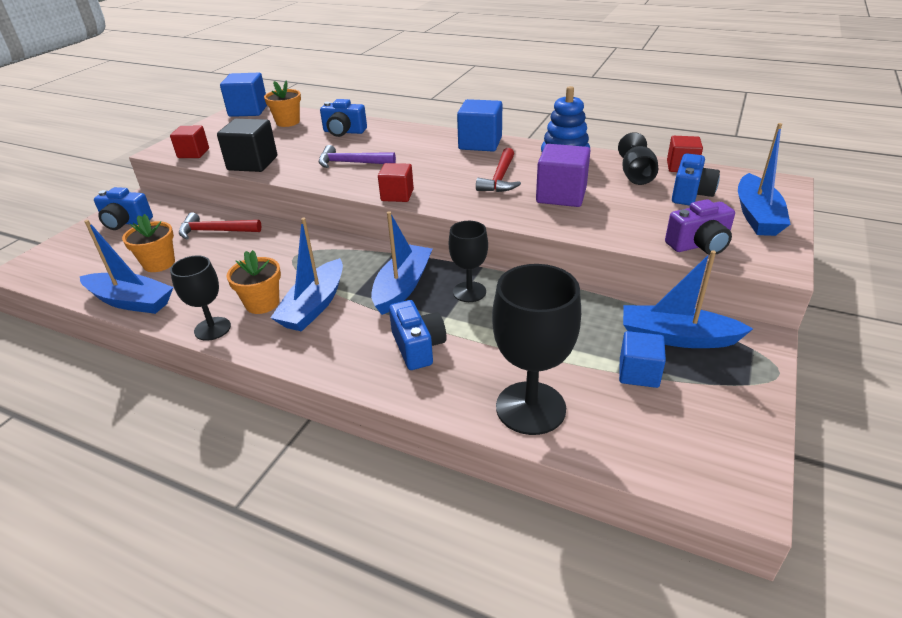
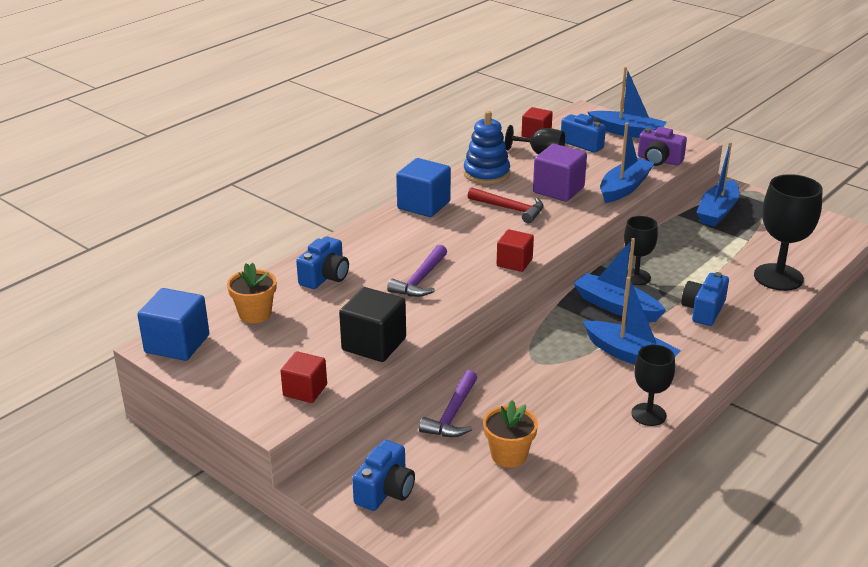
camera: 75 degrees left, 5 degrees down
(131, 301) = (582, 471): blue boat -> blue boat (624, 188)
(215, 231) = (452, 414): red hammer -> purple hammer
(262, 303) = (616, 384): orange flower pot -> none
(418, 347) = (703, 310): blue camera -> blue camera turned 60 degrees counterclockwise
(638, 373) = (751, 233): blue cube -> none
(699, 245) = (659, 160): purple camera -> purple camera turned 120 degrees clockwise

